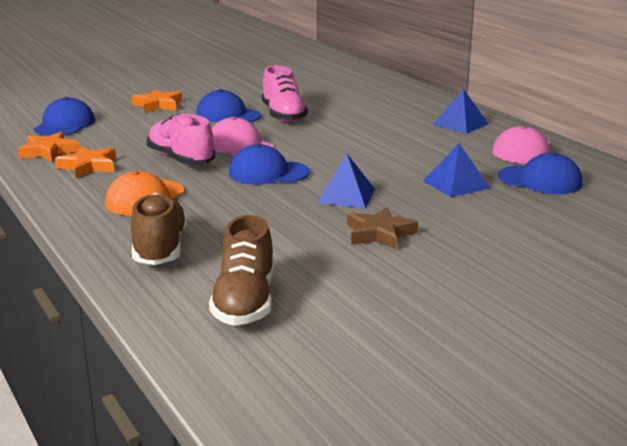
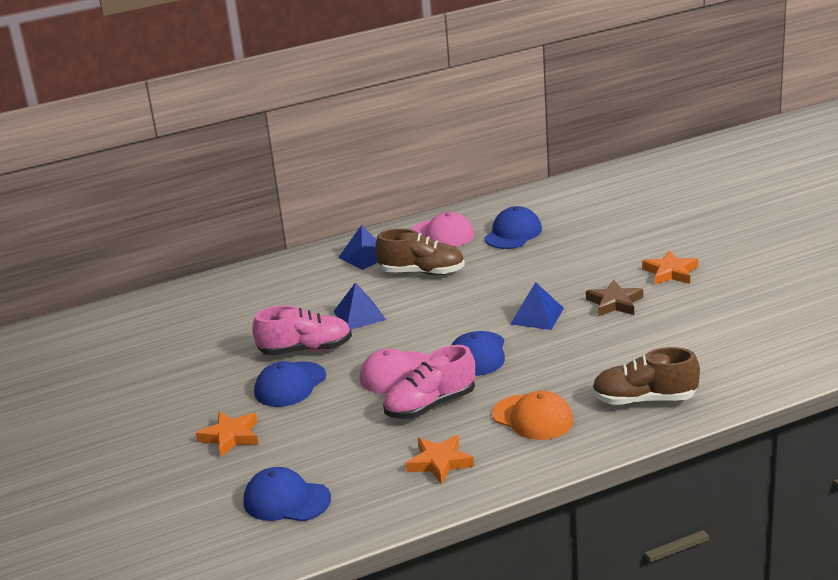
camera: 80 degrees left, 5 degrees up
(49, 151) = (385, 498): orange star -> orange star (670, 272)
(245, 302) = (732, 356): brown shoe -> brown shoe (422, 272)
(456, 184) = (517, 267): blue pyramid -> blue pyramid (359, 315)

